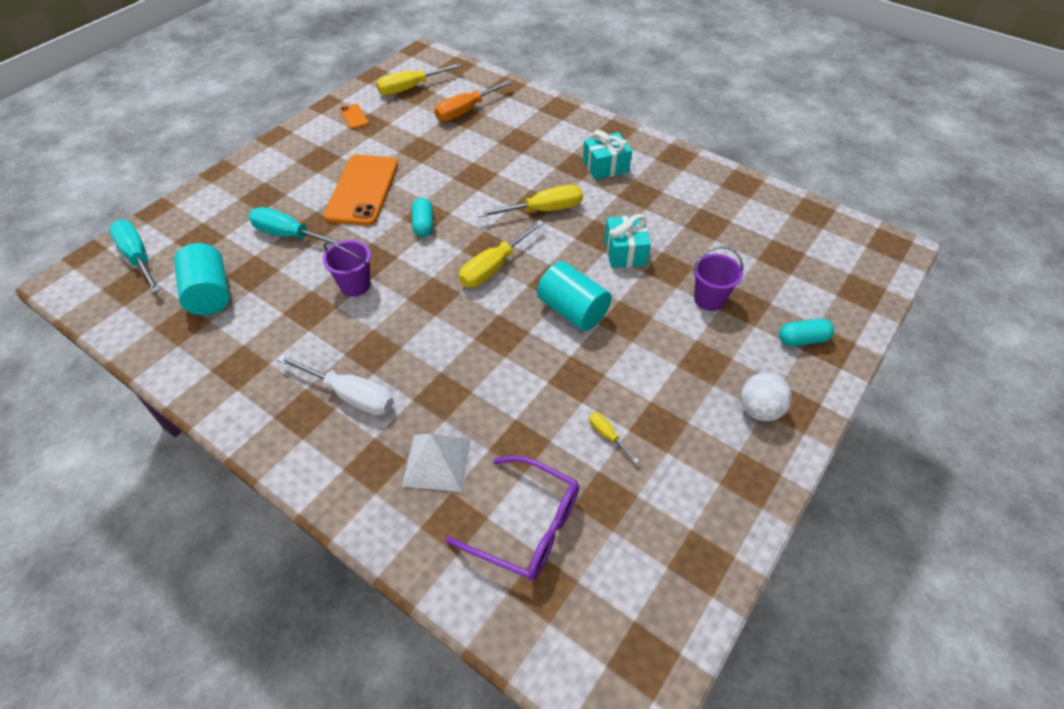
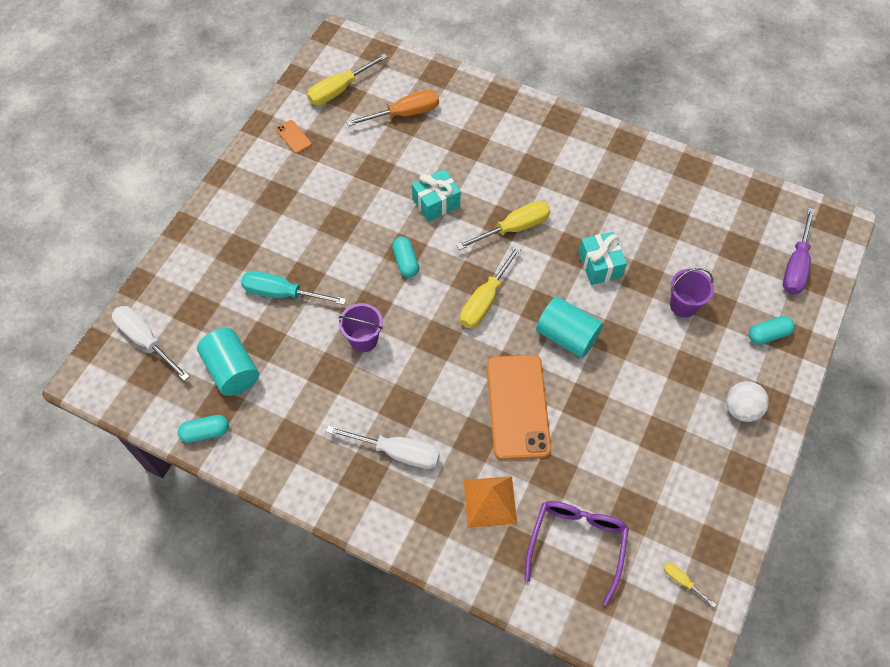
camera: 10 degrees left, 10 degrees up
(138, 257) = (145, 340): turquoise screwdriver -> white screwdriver
(156, 346) = (206, 432): none -> turquoise capsule
(363, 190) = (334, 229): orange phone -> orange phone (518, 406)
(437, 462) = (490, 501): white pyramid -> orange pyramid
(465, 111) = (405, 114): orange screwdriver -> orange screwdriver turned 150 degrees counterclockwise
(527, 526) = (577, 543): purple glasses -> purple glasses turned 90 degrees counterclockwise
(605, 166) = (561, 166): turquoise gift -> turquoise gift (436, 202)
(607, 435) = (622, 453): yellow screwdriver -> yellow screwdriver (681, 581)
(843, 279) = (795, 266): none -> purple screwdriver

